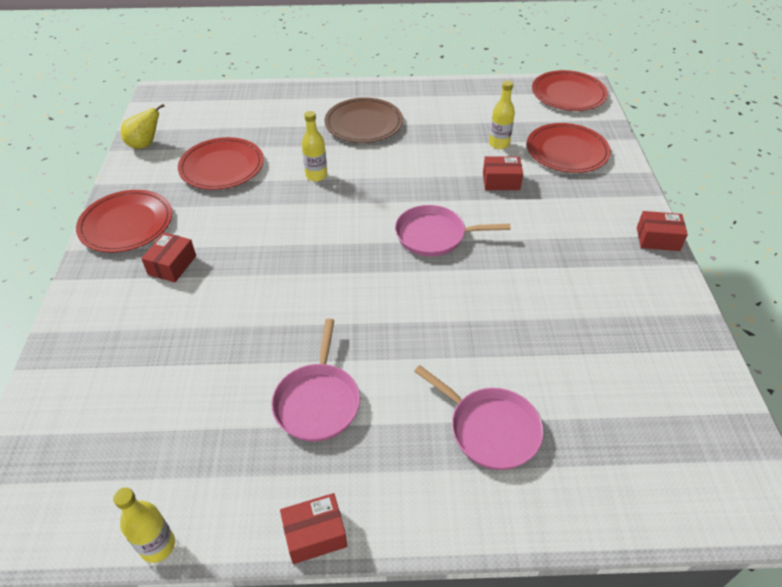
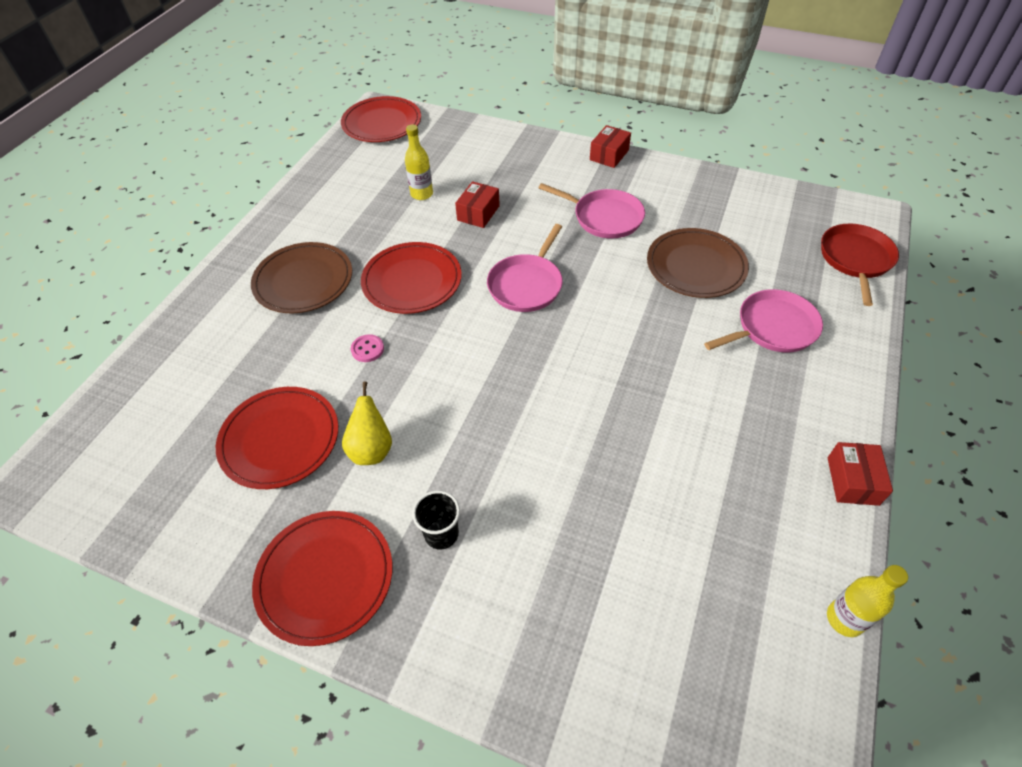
camera: 65 degrees left, 5 degrees up
(145, 144) = (152, 524): yellow pear -> yellow pear (371, 449)
(172, 265) = (441, 534): red box -> black cup
(316, 175) = (367, 349): yellow bottle -> pink button
(318, 402) = (707, 439): pink pan -> pink pan (604, 217)
(539, 345) = (696, 266): none -> brown plate
(567, 151) = (465, 157): red plate -> red plate (412, 281)
(661, 497) = (855, 259): none -> red pan

